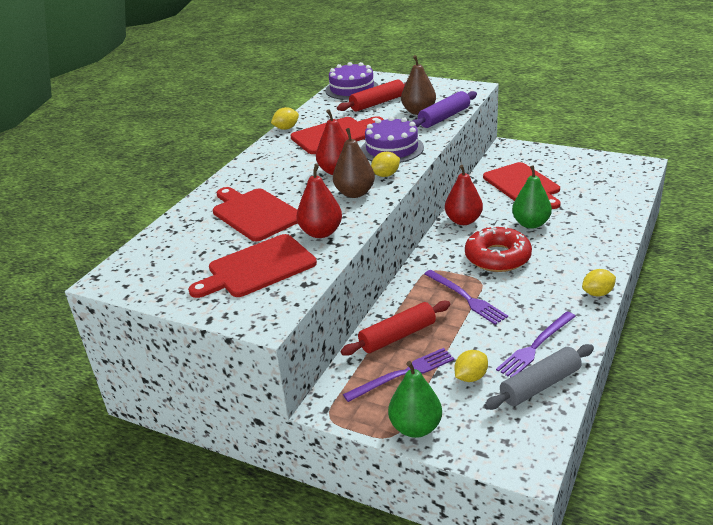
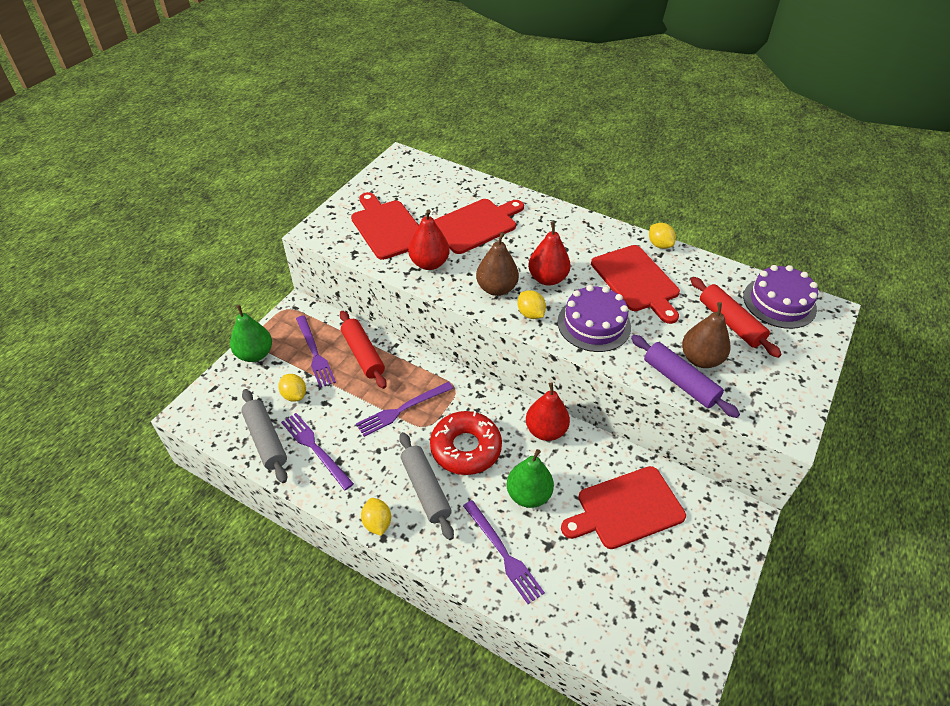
camera: 90 degrees right, 15 degrees up
(550, 273) = (425, 489): none -> grey rolling pin
(589, 230) = (503, 553): none -> purple fork

